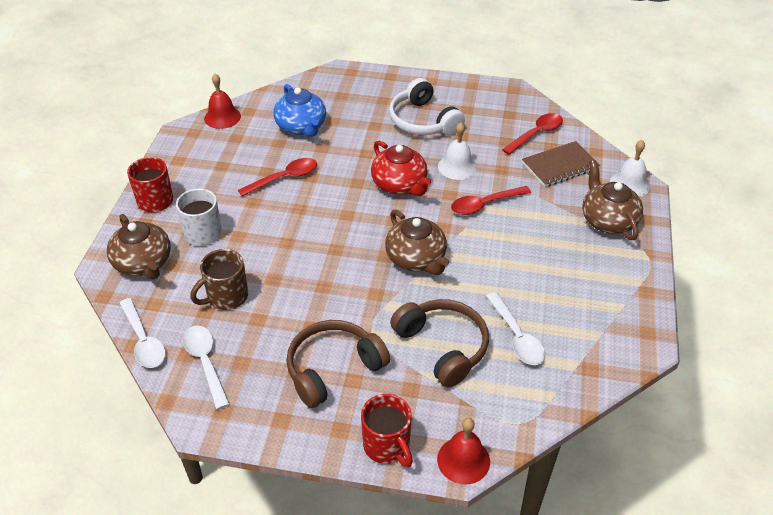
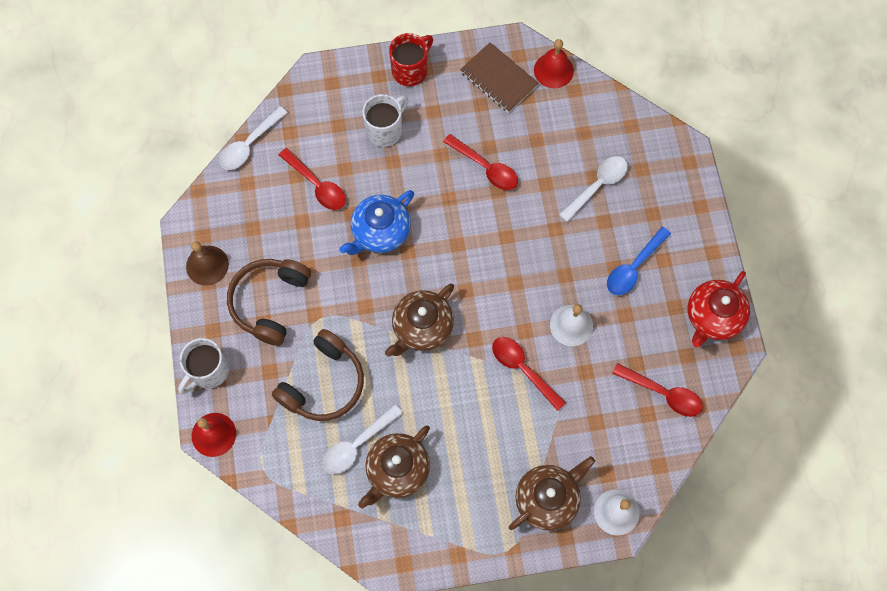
camera: 70 degrees right, 25 degrees up
(143, 263) = (331, 101): brown teapot -> brown teapot (397, 470)
(205, 362) = (243, 201): white spoon -> white spoon (597, 186)
(226, 297) = (317, 185): brown mug -> red spoon
(260, 415) = (207, 265): none -> brown bell
(301, 127) = (571, 151): blue teapot -> blue teapot (380, 232)
(333, 369) = (270, 302): brown headphones -> brown headphones turned 105 degrees counterclockwise
(387, 446) = (208, 371): red mug -> white mug
(400, 185) = (520, 278): red teapot -> red teapot (713, 317)
(423, 121) = (633, 267): white headphones -> blue spoon
(560, 166) = (617, 431): brown notebook -> brown notebook (499, 79)

